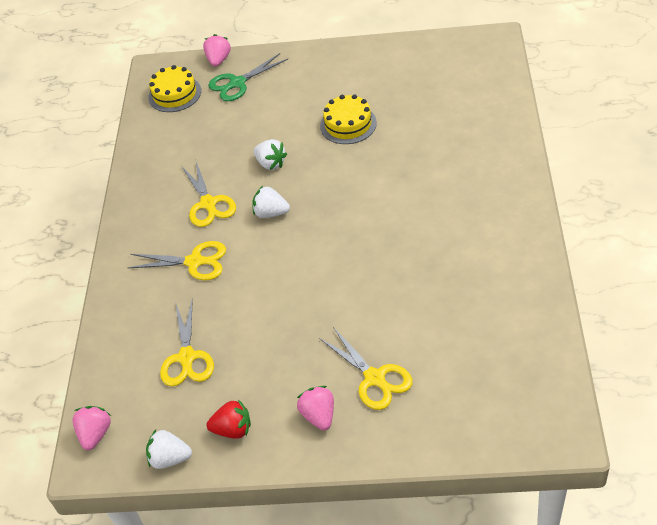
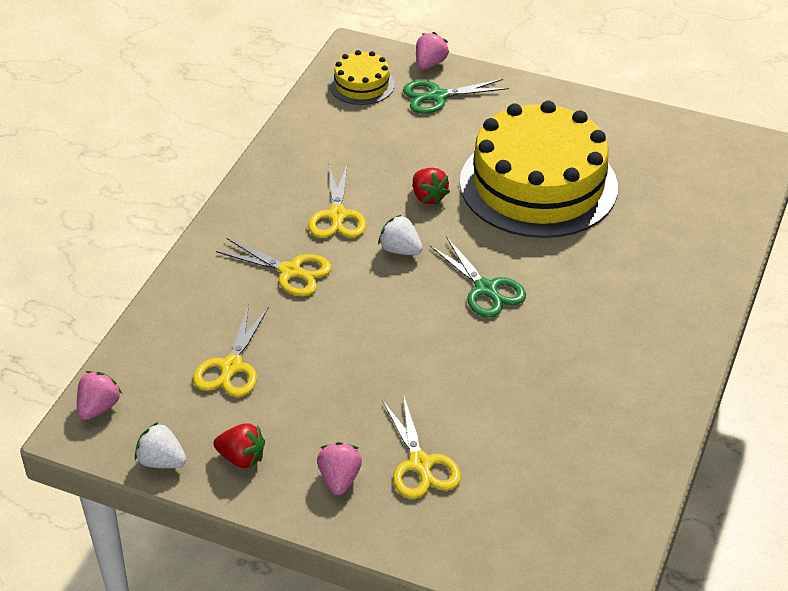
camera: 15 degrees right, 5 degrees down
(271, 163) = (428, 197): white strawberry -> red strawberry
(348, 124) = (538, 184): yellow cake -> yellow cake, size x2.24
(351, 220) = (486, 289): none -> green scissors

